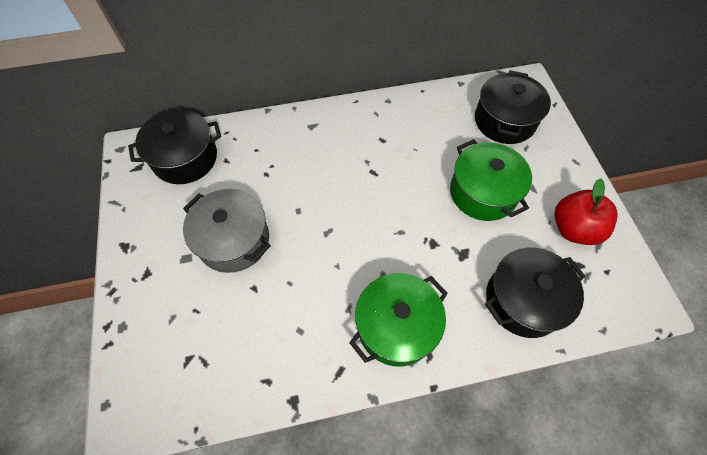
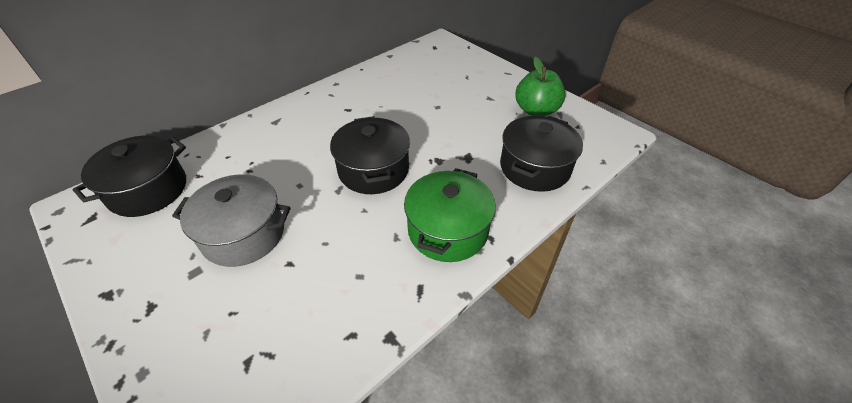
camera: 30 degrees left, 15 degrees down
(483, 192) = (454, 113): green pot -> none
(504, 120) = (439, 66): black pot -> black pot (373, 170)
(573, 229) = (536, 110): red apple -> green apple

